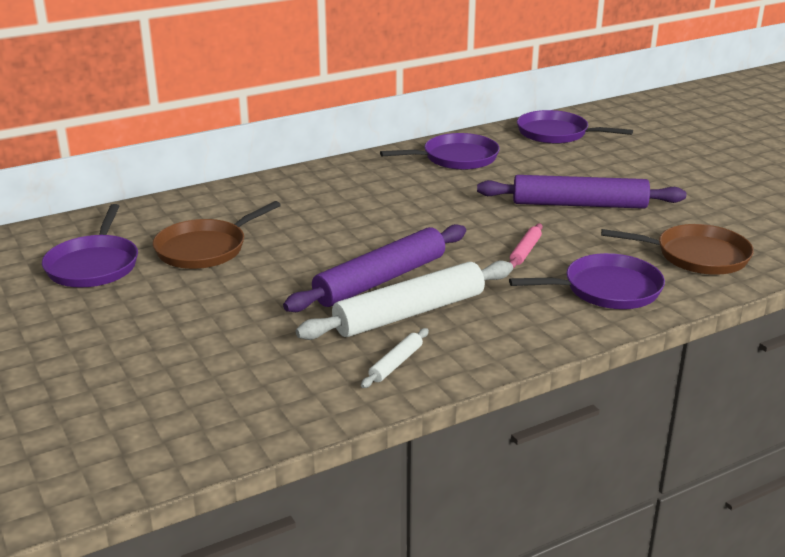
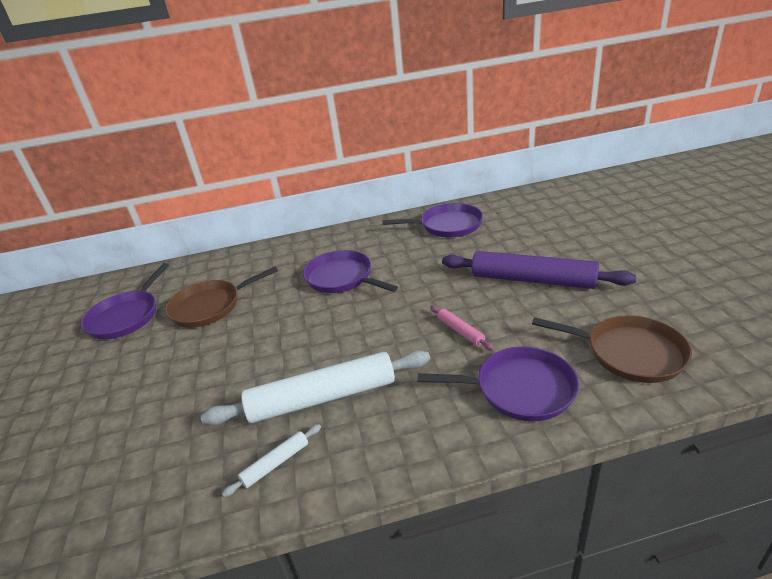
camera: 20 degrees right, 5 degrees up
(380, 280) = (319, 354): purple rolling pin -> none
(525, 251) = (460, 331): pink rolling pin -> pink rolling pin turned 75 degrees counterclockwise
(556, 133) = (542, 203): purple pan -> purple pan (341, 278)

